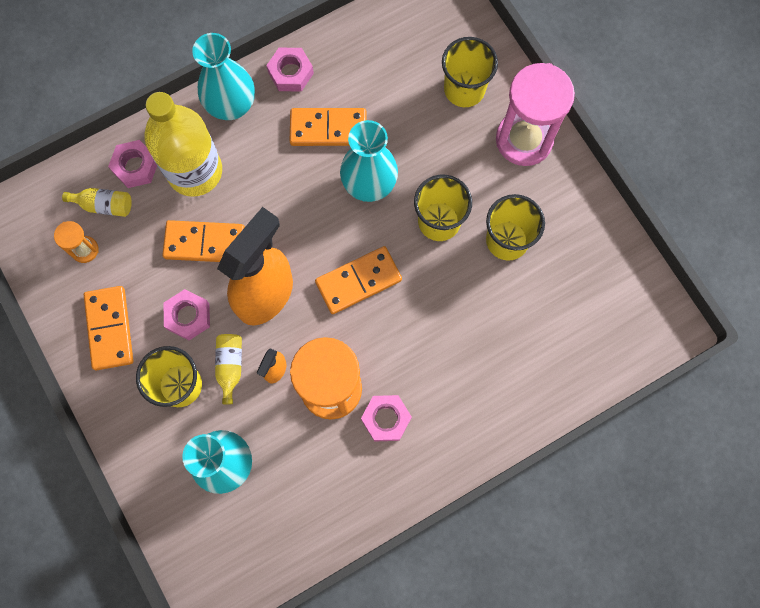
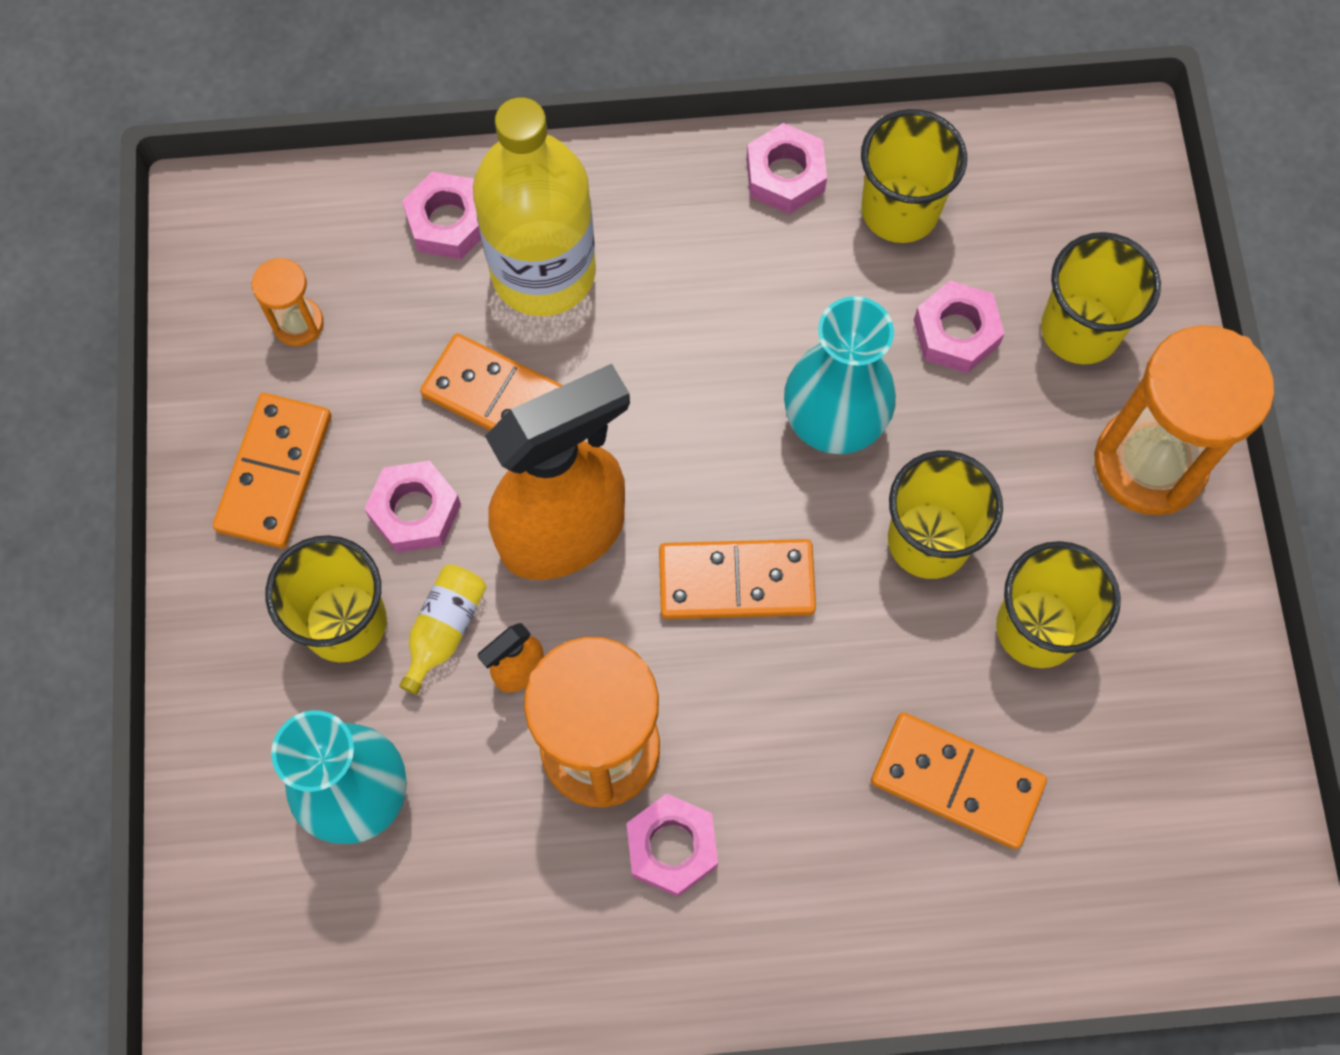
camera: 25 degrees right, 5 degrees down
(104, 205) = (366, 263): yellow bottle -> none
(231, 105) = (657, 188): turquoise vase -> none
(328, 128) = (806, 296): orange domino -> orange domino (957, 781)
(353, 67) = (900, 210): none -> yellow cup
(407, 116) = (956, 333): none -> pink nut
(524, 140) = (1149, 463): pink hourglass -> orange hourglass

